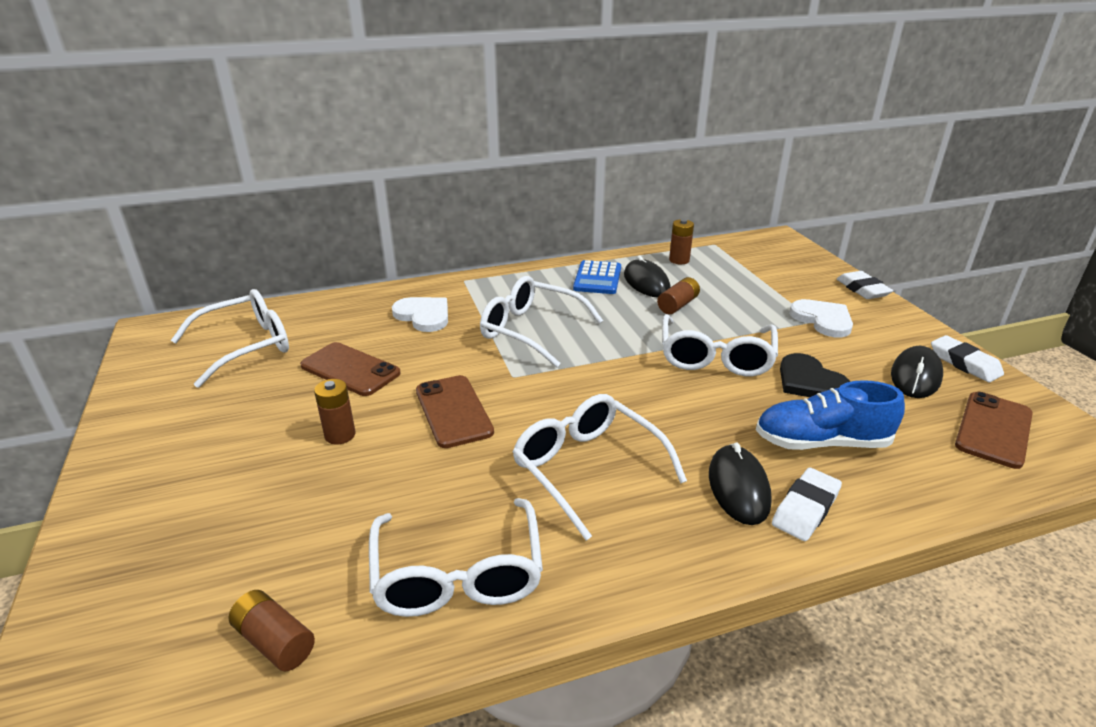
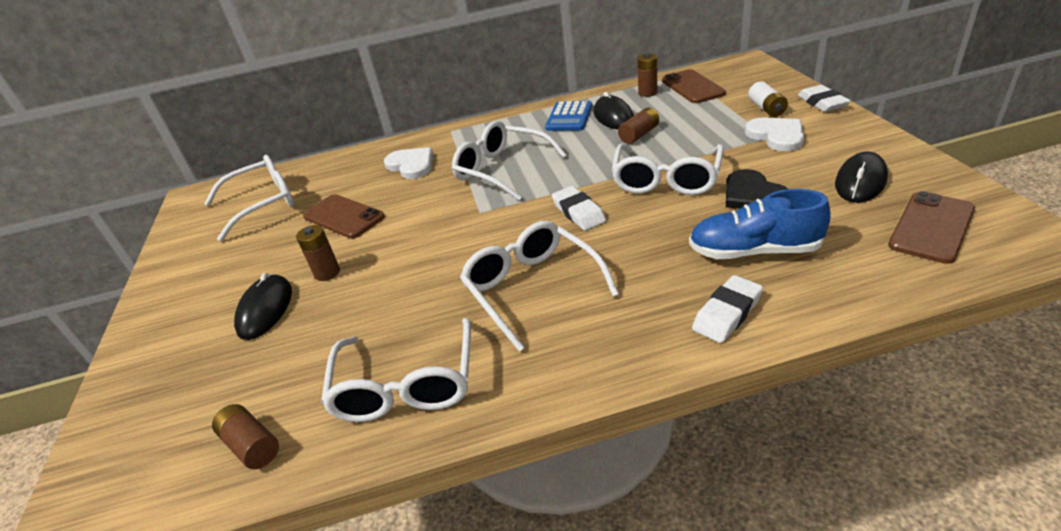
camera: 10 degrees right, 5 degrees up
(453, 411) = (424, 246): brown phone -> brown phone (692, 87)
(738, 487) = (667, 297): black mouse -> black mouse (265, 309)
(807, 290) = (766, 108): none -> white battery
(964, 363) = (913, 165): white eraser -> white eraser (578, 212)

